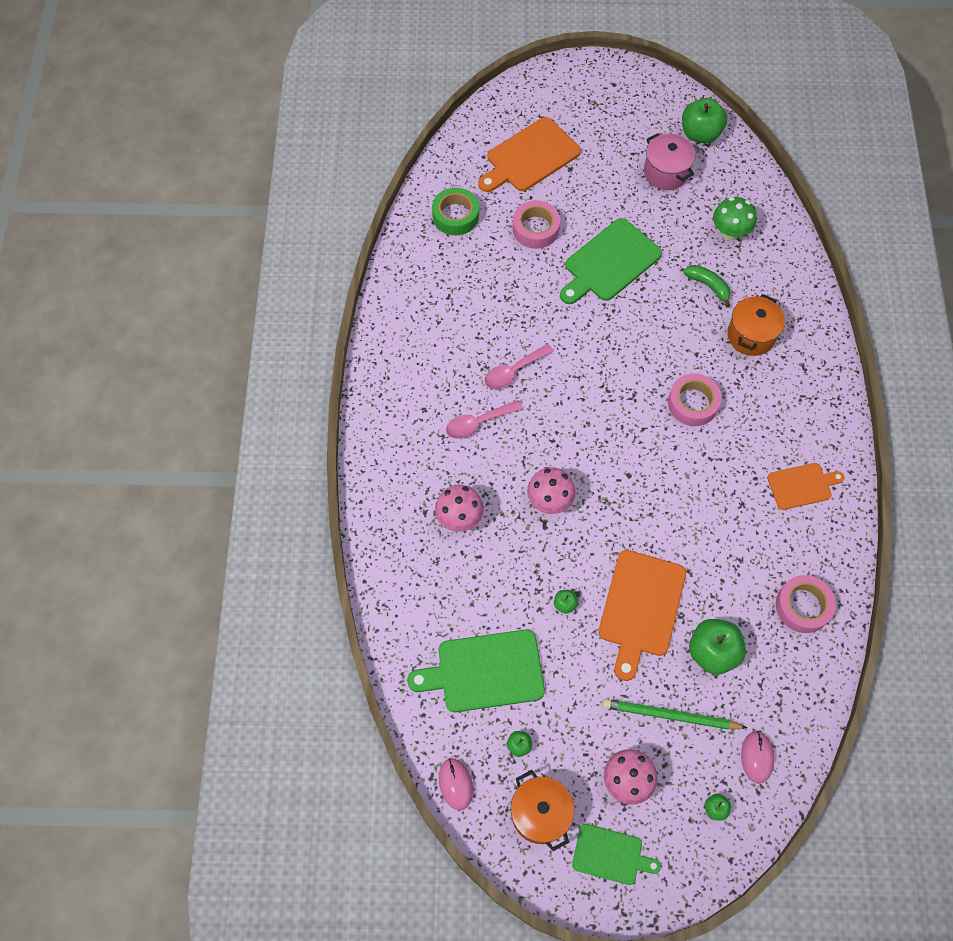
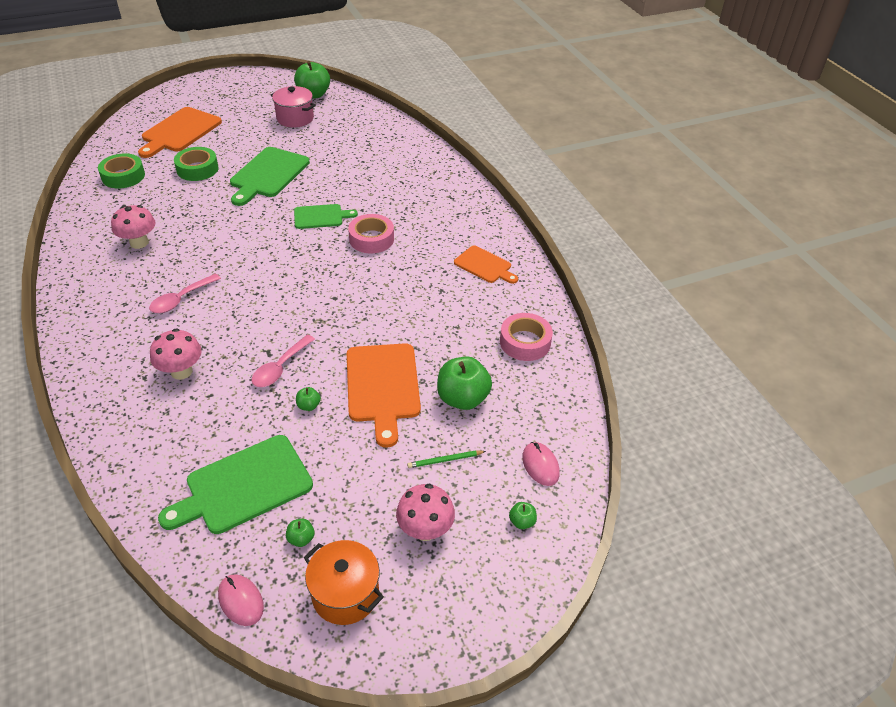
camera: 25 degrees left, 20 degrees down
(513, 371) = (205, 257): pink spoon -> pink spoon (280, 368)
(535, 229) = (197, 169): pink tape -> green tape
(549, 501) = (267, 335): pink mushroom -> pink mushroom (139, 243)
(610, 855) = (435, 604): green cutting board -> green cutting board (321, 217)
(670, 716) = (445, 460): green pencil -> green pencil, size x0.54
(708, 286) = (355, 170): green banana -> none
(729, 232) = (358, 138): green mushroom -> none
(751, 335) = (401, 189): orange pot -> none
(802, 486) = (484, 265): orange cutting board -> orange cutting board turned 75 degrees clockwise

